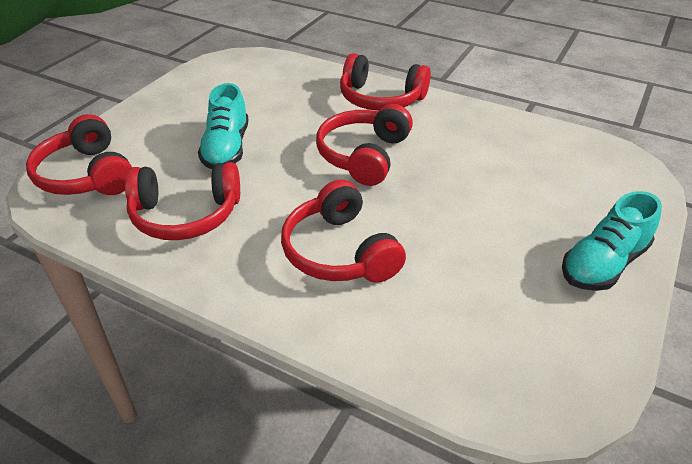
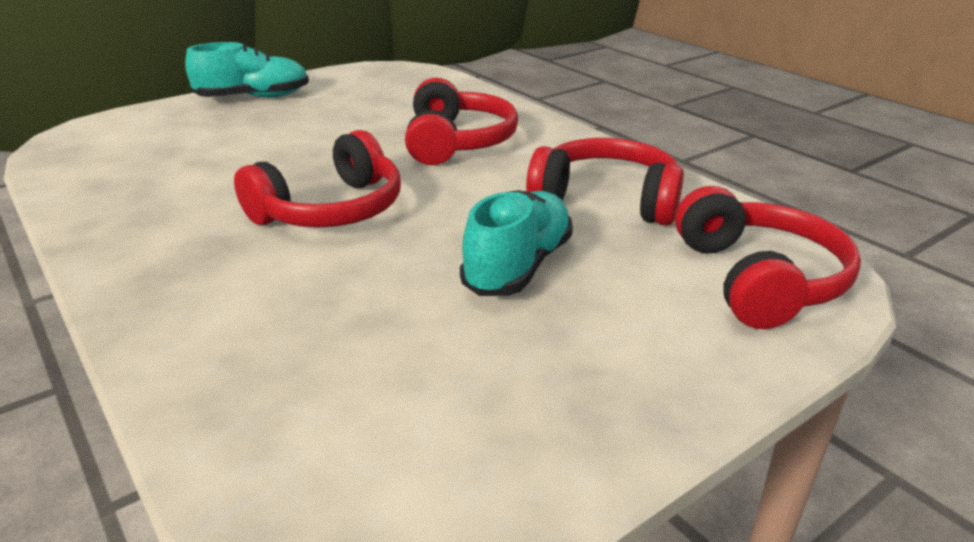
camera: 155 degrees left, 10 degrees down
(380, 98) = (180, 287): red headphones -> none

